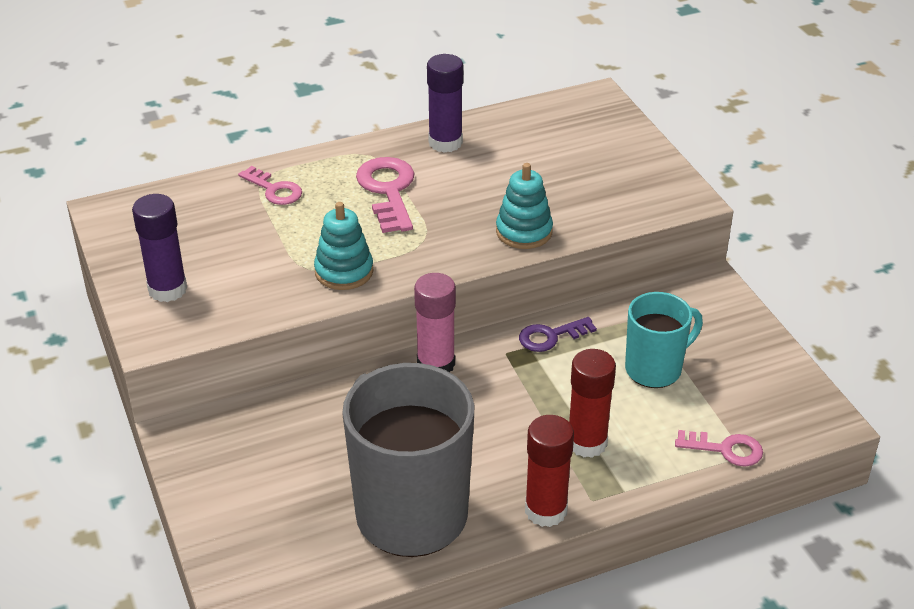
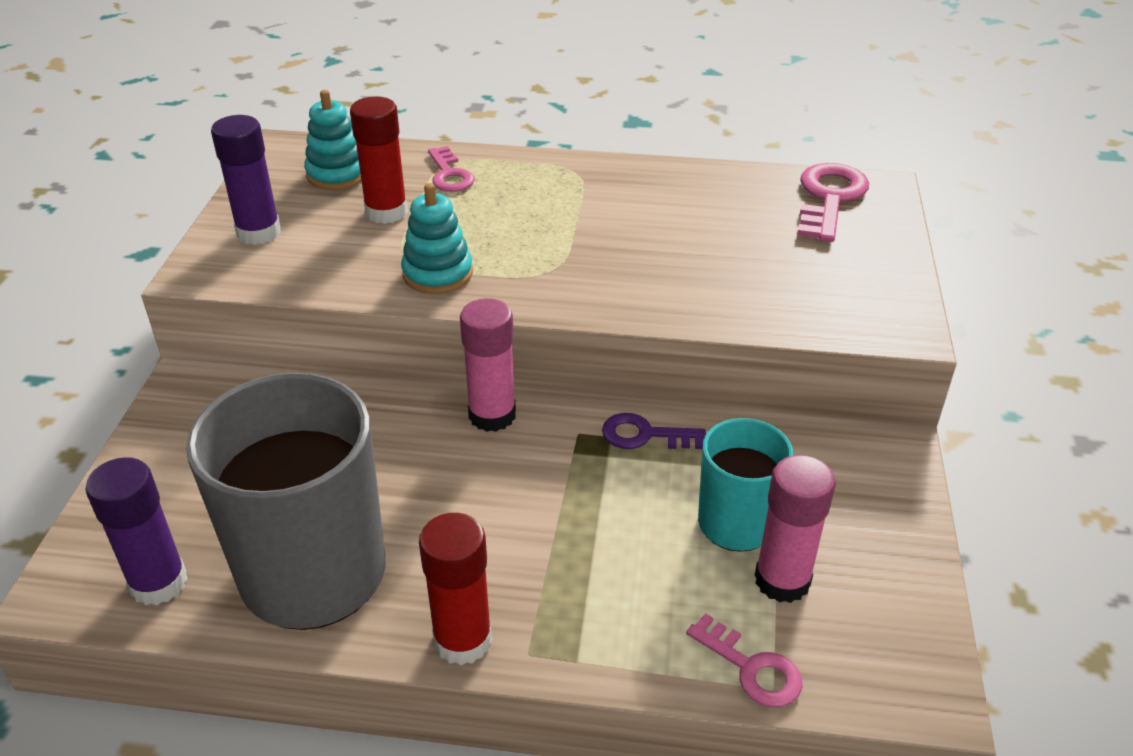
camera: 30 degrees right, 0 degrees up
(388, 191) = (560, 211): pink key -> pink key (829, 198)
(445, 142) = (665, 183): purple glue stick -> purple glue stick (158, 583)
(524, 232) = (668, 299): turquoise stacking toy -> turquoise stacking toy (337, 174)
(587, 442) = (582, 578): red glue stick -> red glue stick (386, 212)
(705, 392) = (782, 580): none -> pink glue stick

